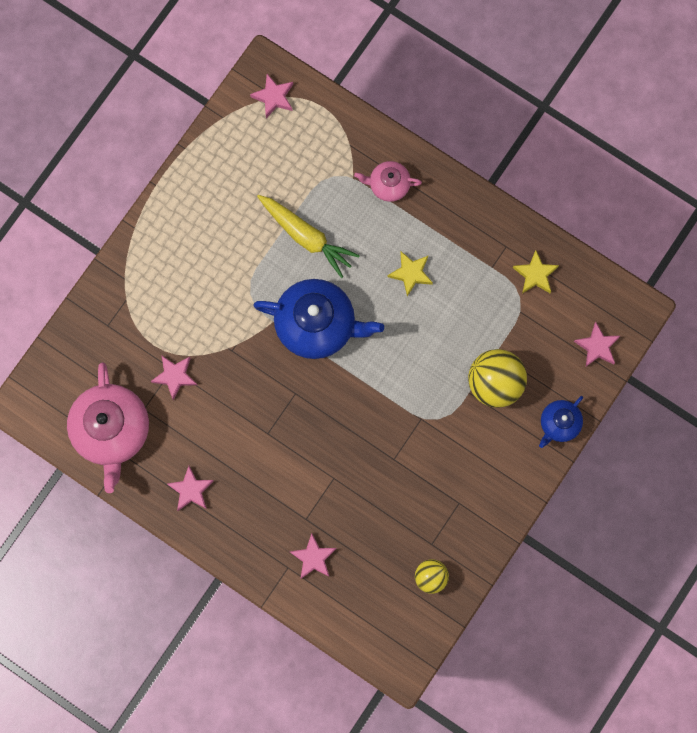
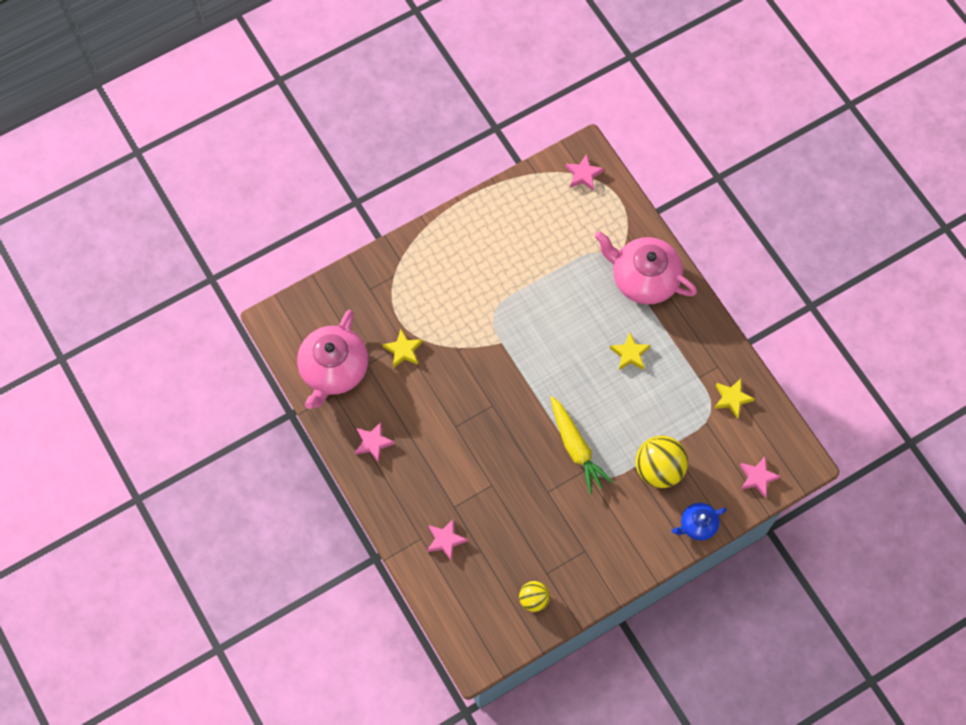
camera: 25 degrees right, 10 degrees down
(175, 376) = (403, 350): pink star -> yellow star
(306, 237) = (559, 290): yellow carrot -> yellow carrot (576, 448)
(317, 324) = (535, 360): blue teapot -> none
(388, 185) = (643, 278): pink teapot -> pink teapot, size x1.92

